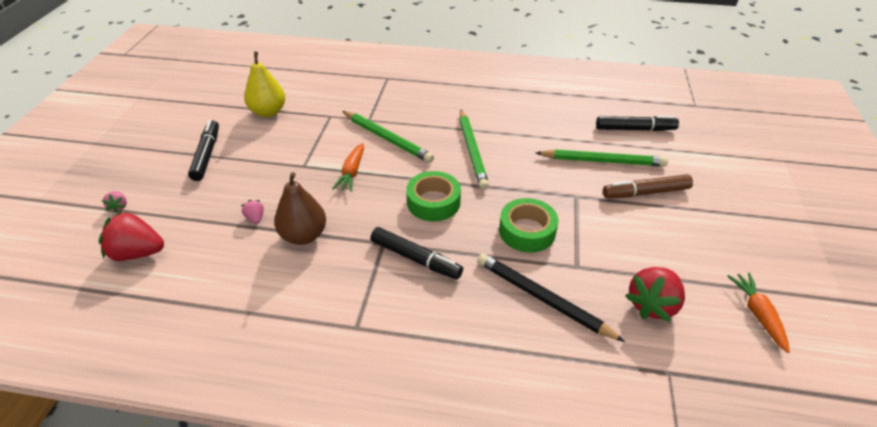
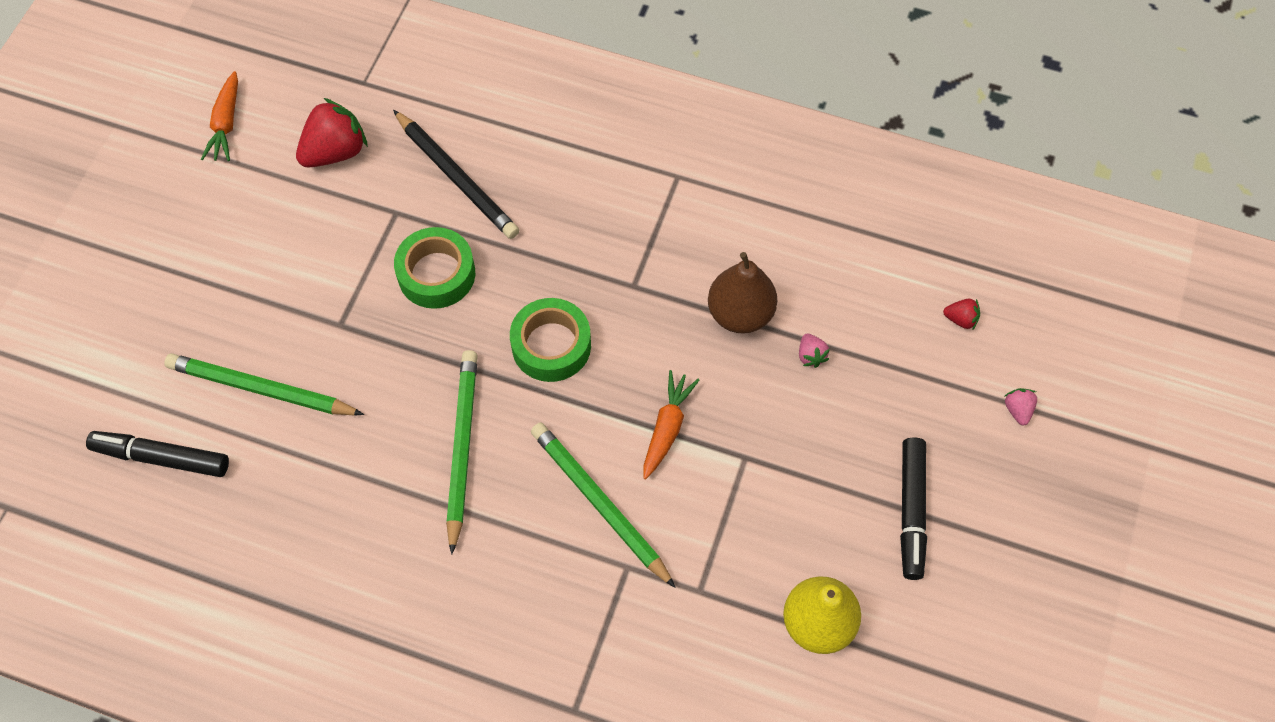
camera: 170 degrees left, 20 degrees up
(138, 253) = (961, 319): red strawberry -> red strawberry, size x0.47
(415, 258) = (595, 255): black marker -> none
(646, 192) = (235, 314): brown marker -> none

